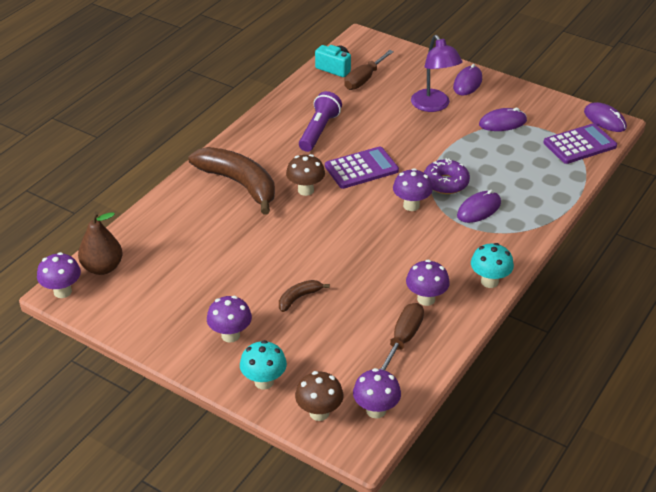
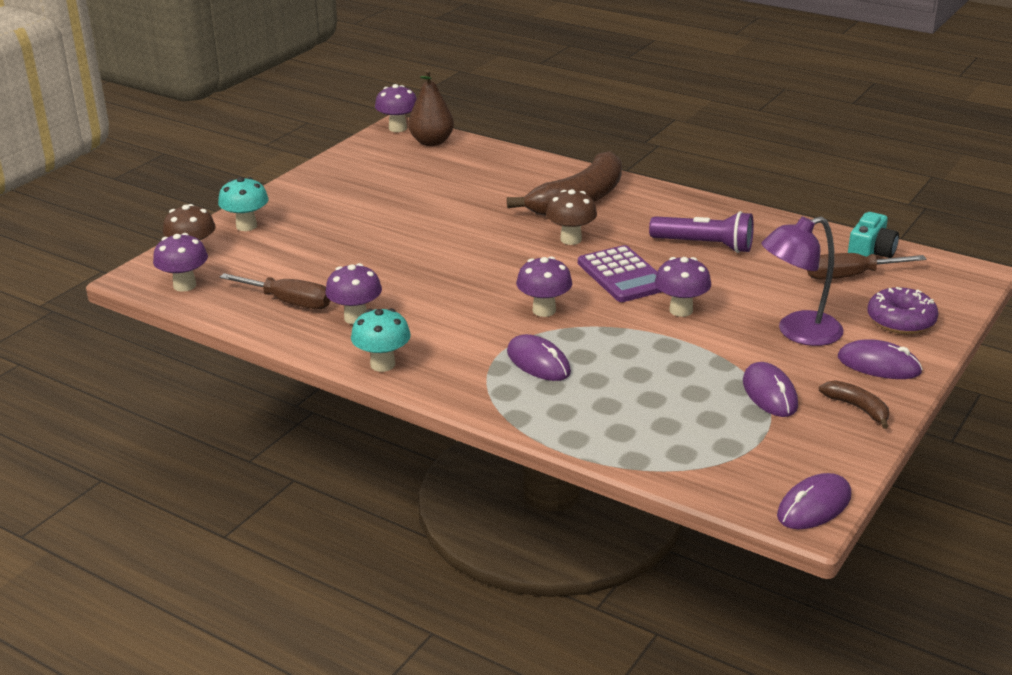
camera: 90 degrees right, 10 degrees down
(230, 335) = (318, 207): purple mushroom -> purple mushroom (681, 310)
(299, 298) = (370, 240): brown banana -> brown banana (857, 408)
(364, 79) = (850, 276): brown screwdriver -> brown screwdriver turned 45 degrees counterclockwise
(445, 183) = (598, 337): purple donut -> purple donut (901, 320)
(579, 144) = (726, 469): purple calculator -> none

